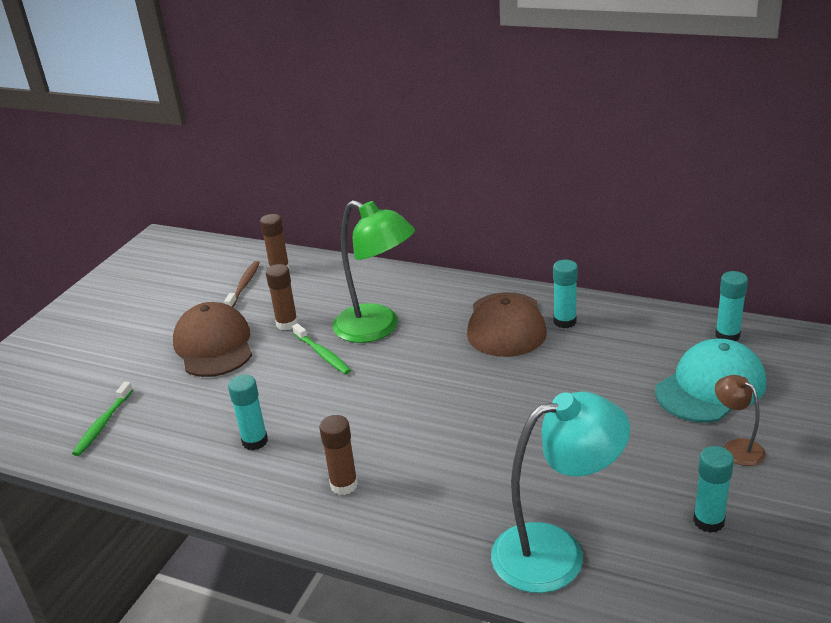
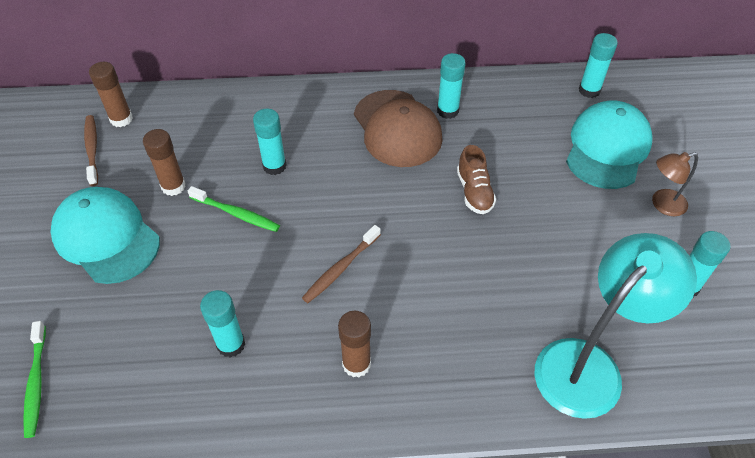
camera: 30 degrees left, 20 degrees up
(214, 345) = (106, 237): brown cap -> turquoise cap
(377, 328) = (274, 166): green lamp -> turquoise glue stick
(380, 414) = (340, 268): none -> brown toothbrush
(544, 389) = (474, 192): none -> brown shoe
(736, 447) = (662, 204): brown lamp -> brown lamp turned 45 degrees counterclockwise

